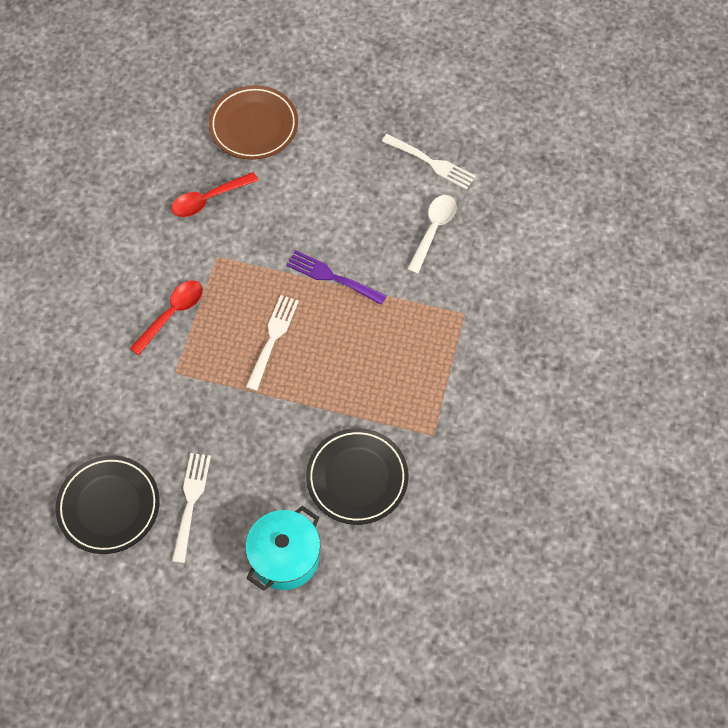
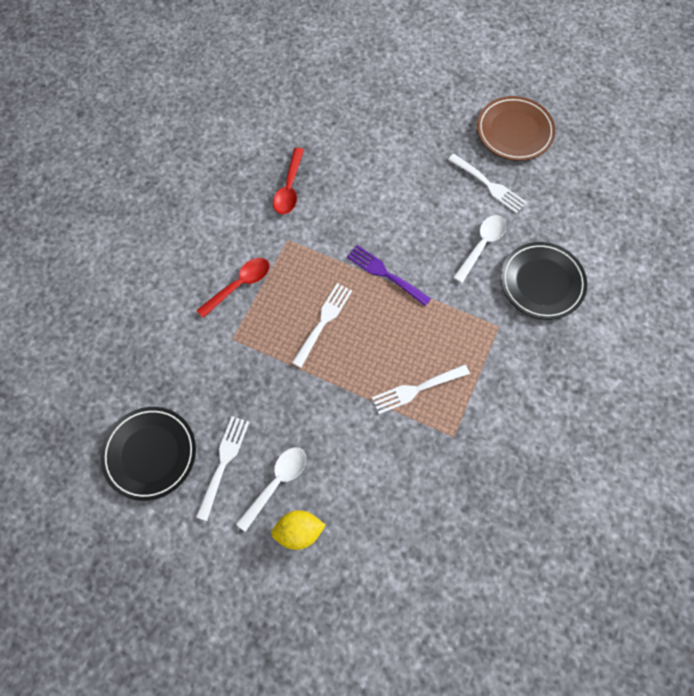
camera: 10 degrees right, 5 degrees up
(208, 199) = (289, 188): red spoon -> red spoon turned 60 degrees counterclockwise
(252, 513) = (276, 483): none -> white spoon
(254, 126) = (339, 130): brown plate -> brown plate (514, 131)
(285, 557) = (299, 531): turquoise pot -> yellow lemon
(357, 478) = (377, 466): black plate -> black plate (541, 283)
(386, 393) = (416, 389): none -> white fork

